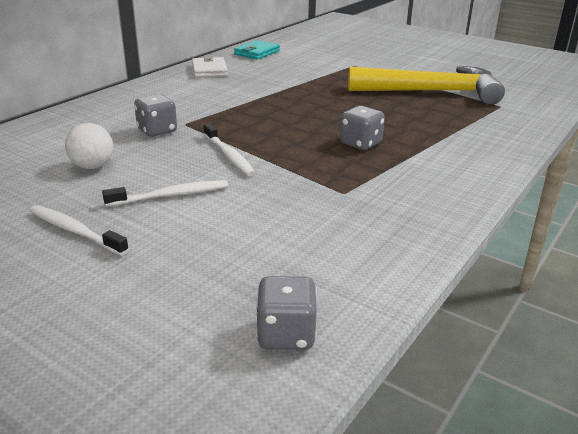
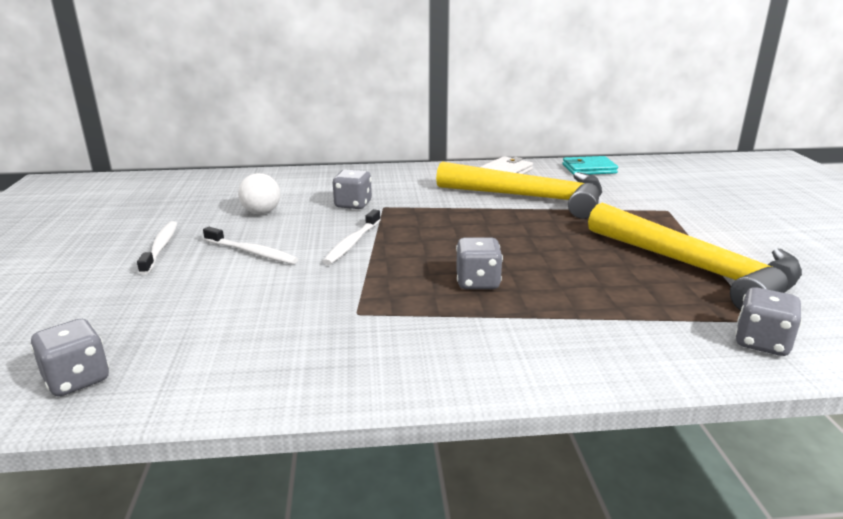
camera: 50 degrees right, 5 degrees down
(267, 83) = (530, 198): none -> yellow hammer
(520, 115) = (761, 343): none -> grey dice

